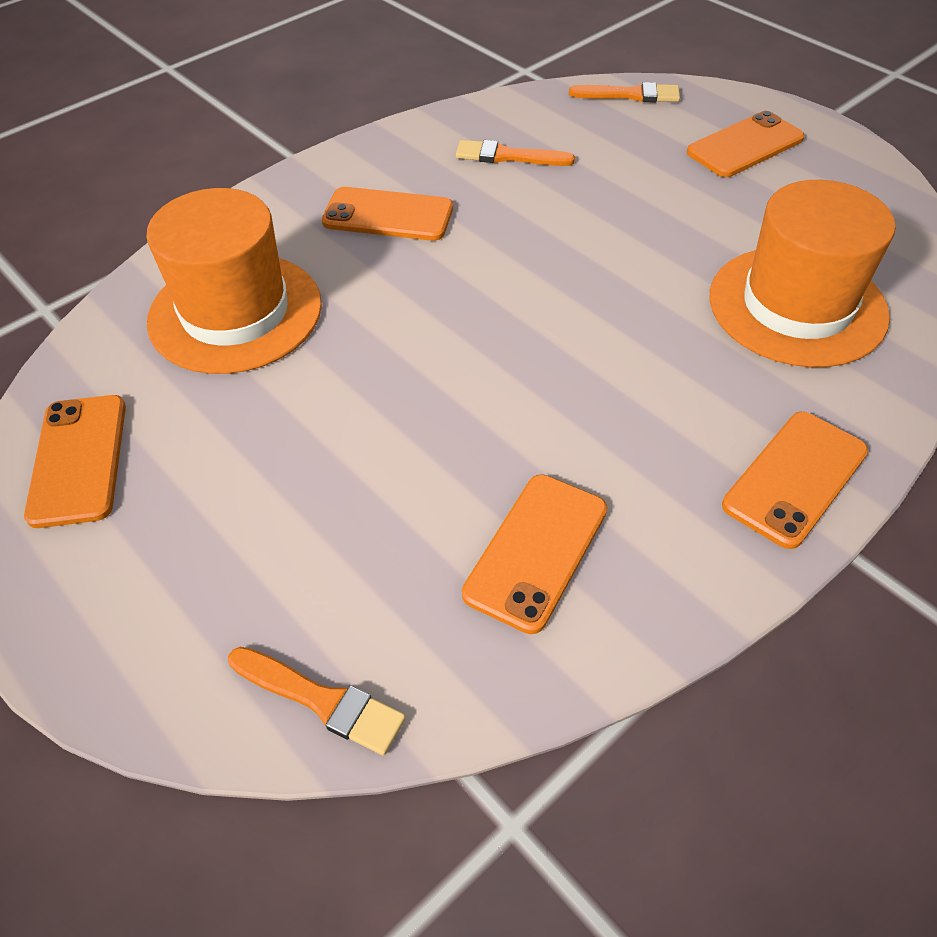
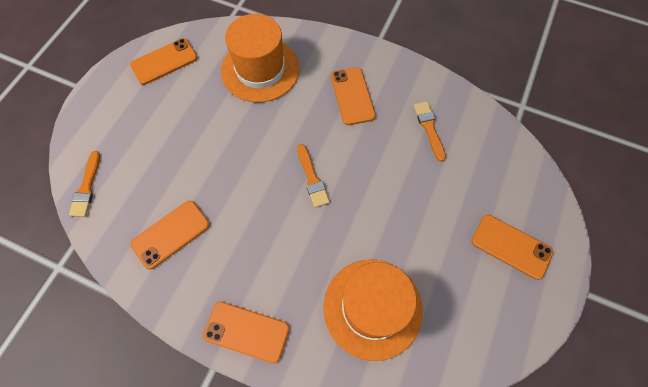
camera: 65 degrees right, 15 degrees up
(536, 551) = (171, 234): orange phone -> orange phone turned 45 degrees counterclockwise
(630, 95) = (527, 168): orange brush -> orange brush (312, 178)

